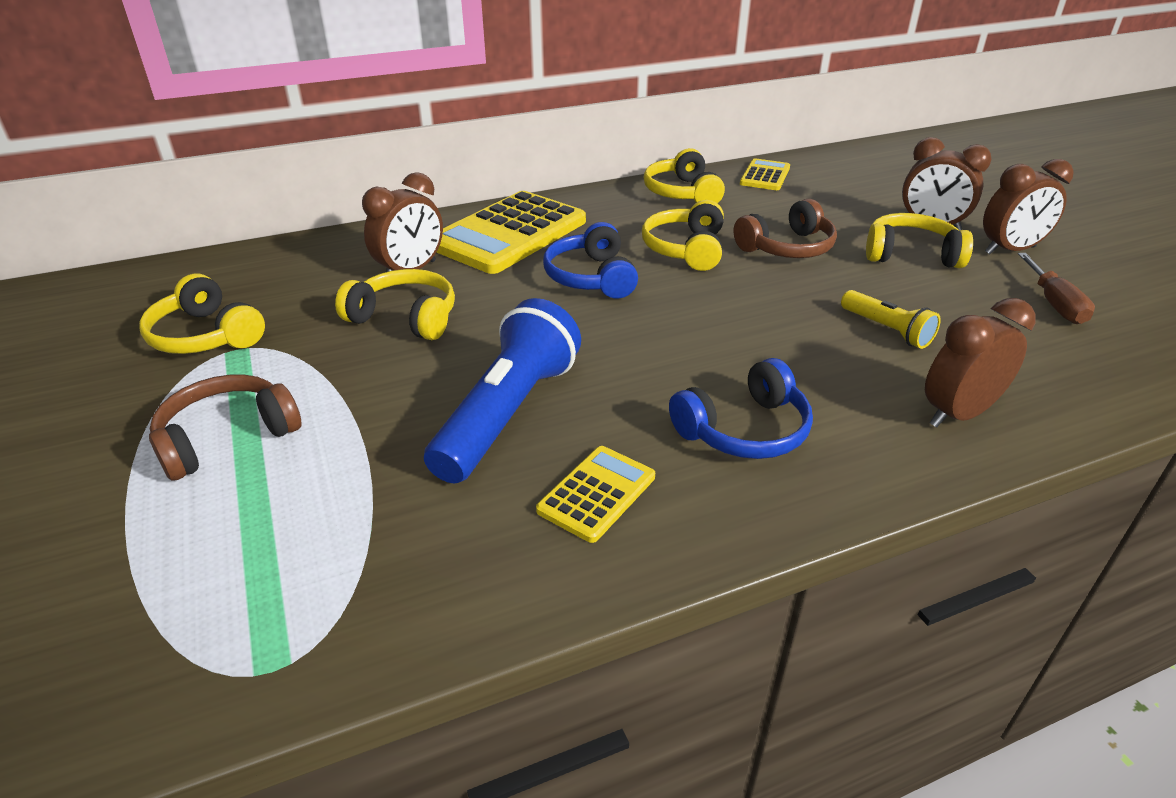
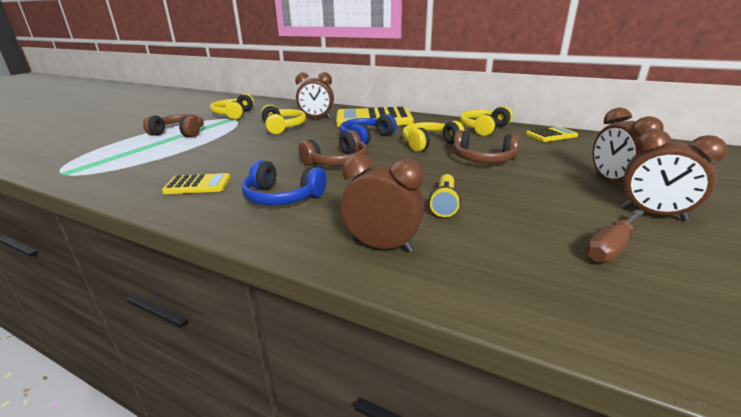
camera: 50 degrees right, 10 degrees down
(507, 414) = (238, 157): blue flashlight -> none
(661, 338) = (337, 162): none -> brown headphones
(910, 254) = (557, 187): yellow headphones -> none

